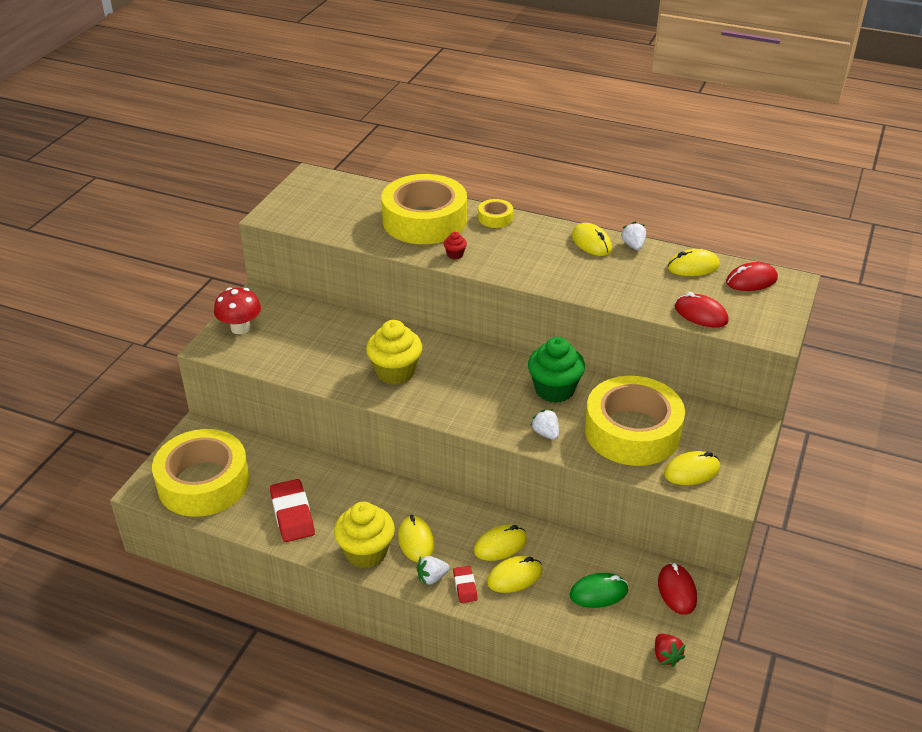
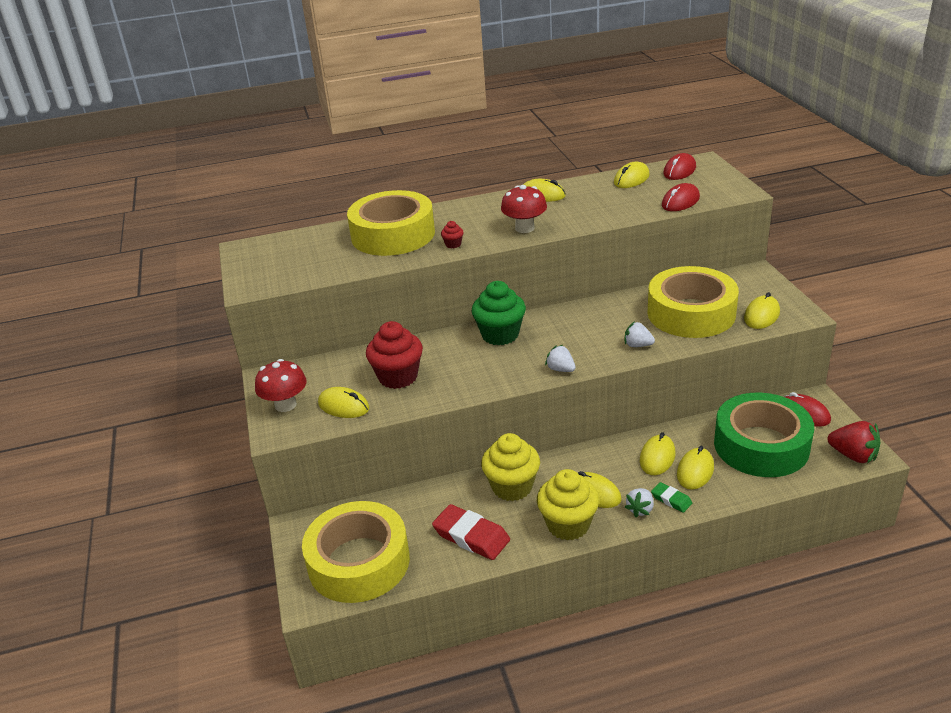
camera: 35 degrees left, 5 degrees down
(274, 352) = (343, 406): none -> yellow mouse
(337, 350) = (398, 377): none -> red cupcake
(395, 372) = (468, 366): yellow cupcake -> yellow cupcake (512, 487)
(465, 586) = (671, 500): red eraser -> green eraser
(495, 218) = (447, 210): yellow tape -> none
(530, 269) = (524, 228): none -> red mushroom
(554, 390) = (603, 316): green cupcake -> green cupcake (500, 335)
(598, 593) = (761, 445): green mouse -> green tape
(633, 245) = (573, 184): white strawberry -> white strawberry (560, 369)
(666, 656) = (853, 455): red strawberry -> red strawberry, size x1.56
(701, 314) = (680, 201): red mouse -> red mouse turned 45 degrees counterclockwise

